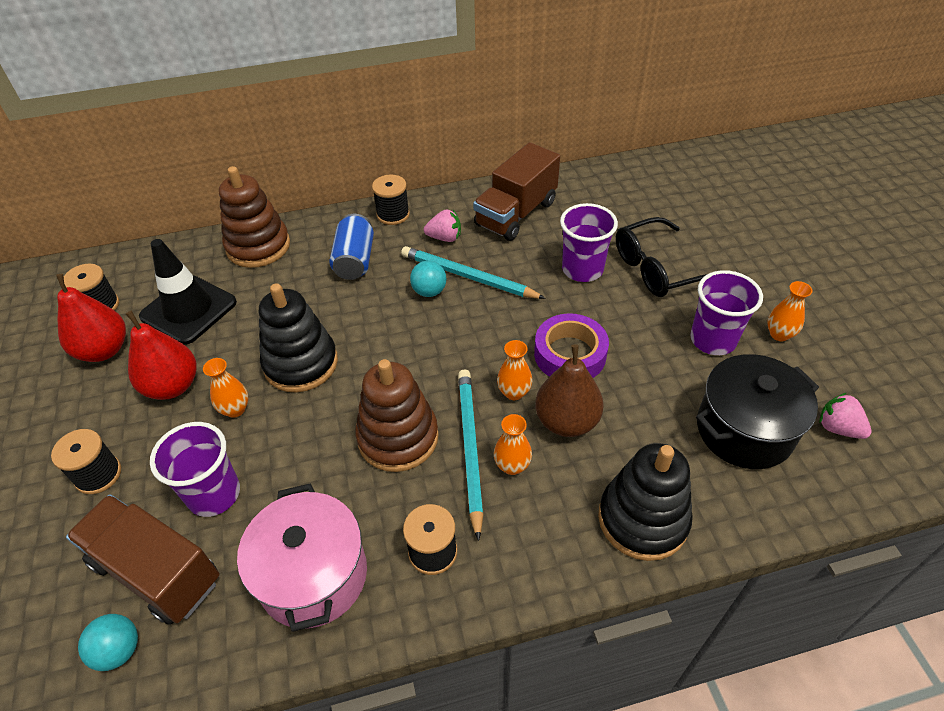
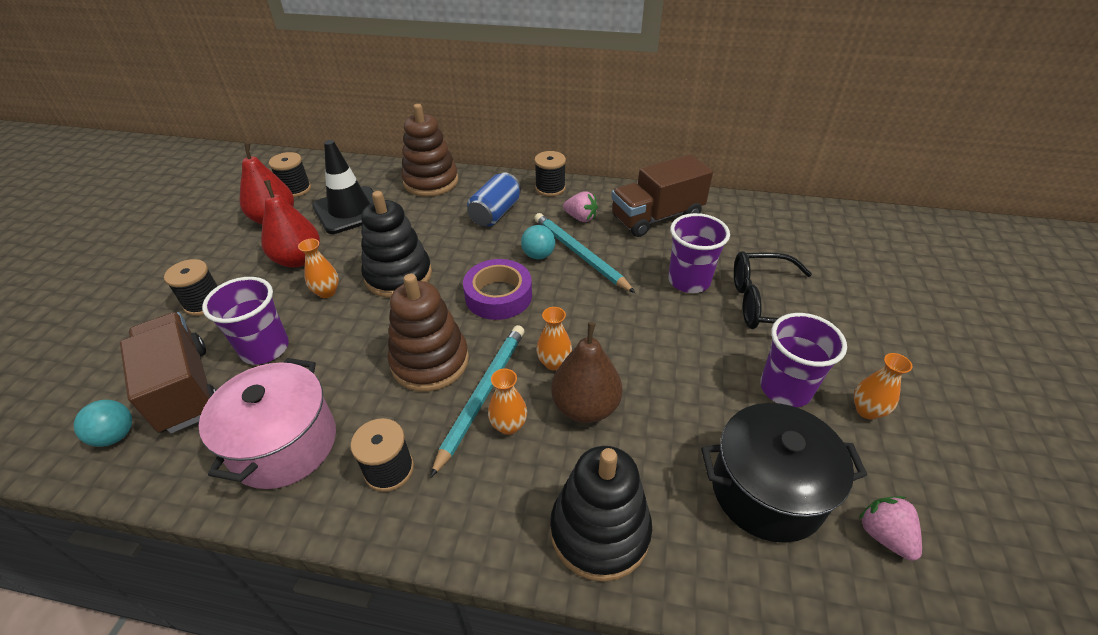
camera: 25 degrees right, 5 degrees down
(570, 354) = (628, 349): purple tape -> purple tape (498, 296)

